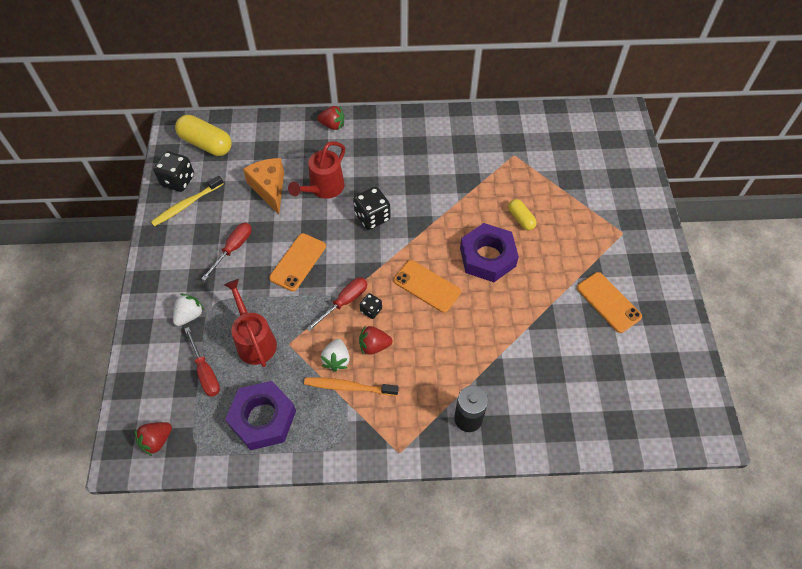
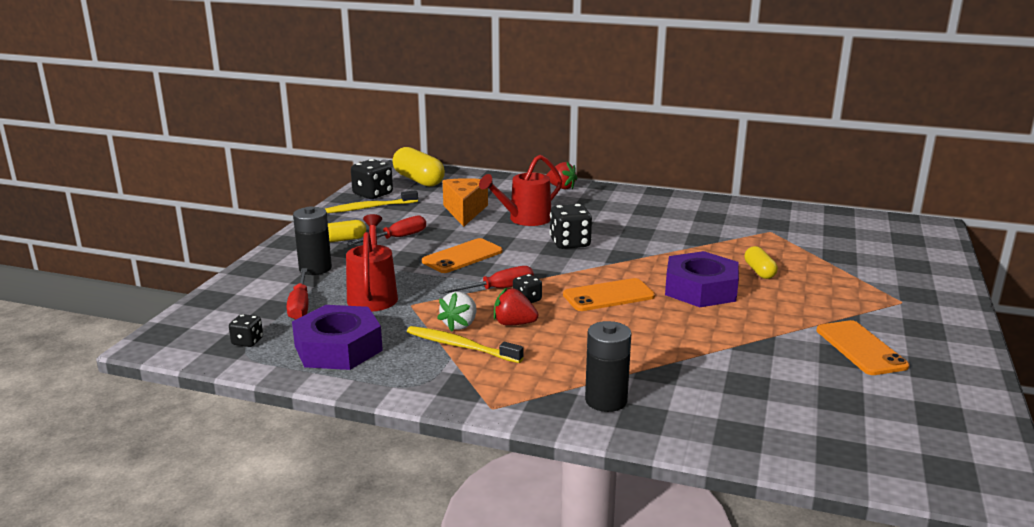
camera: 20 degrees right, 35 degrees down
(157, 440) = (204, 339): red strawberry -> none
(189, 315) = (315, 268): white strawberry -> black battery
(190, 264) = (343, 240): none -> yellow capsule
(191, 433) = (247, 341): none -> black dice
(348, 387) = (460, 346): orange toothbrush -> yellow toothbrush
(427, 286) = (608, 296): orange phone -> orange phone turned 75 degrees counterclockwise

